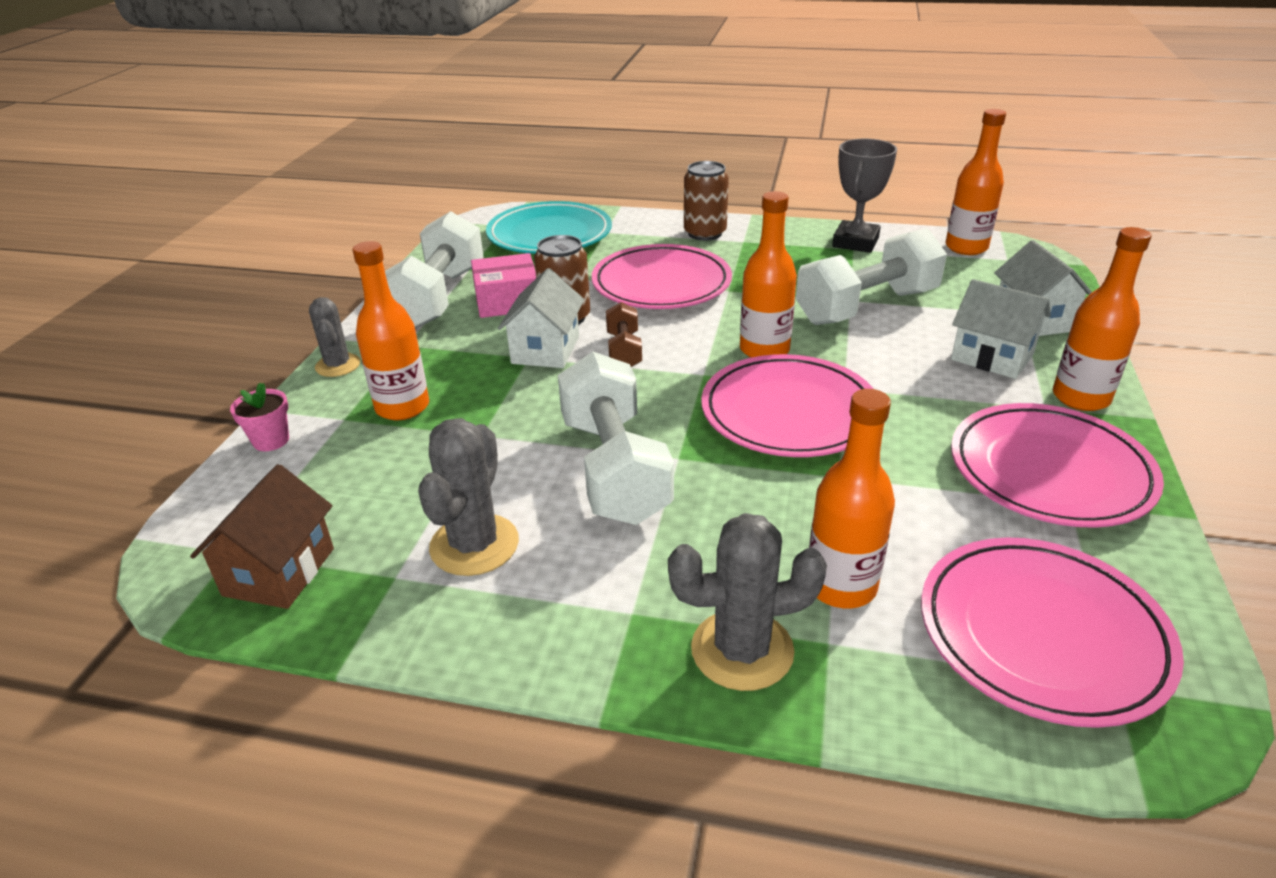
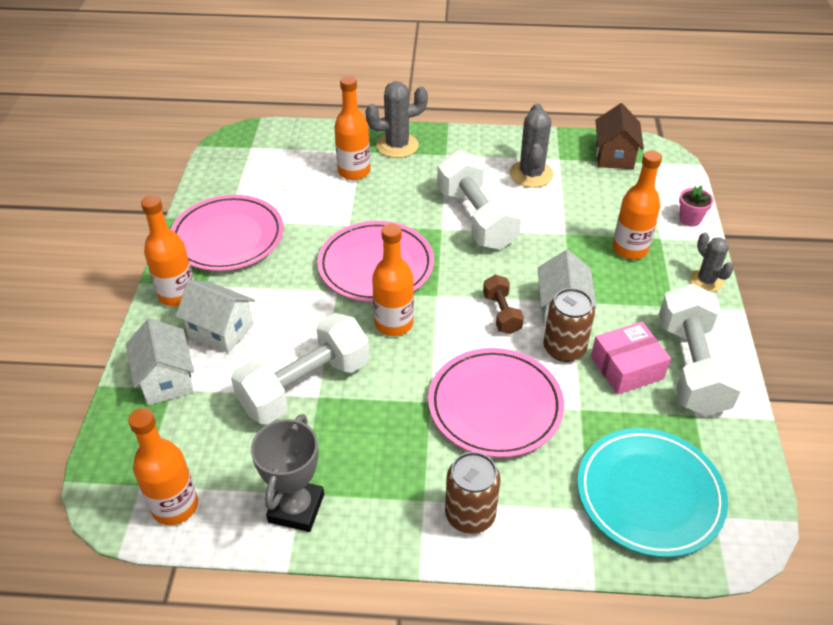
camera: 170 degrees right, 10 degrees up
(1042, 634) = (271, 161): pink plate -> none

